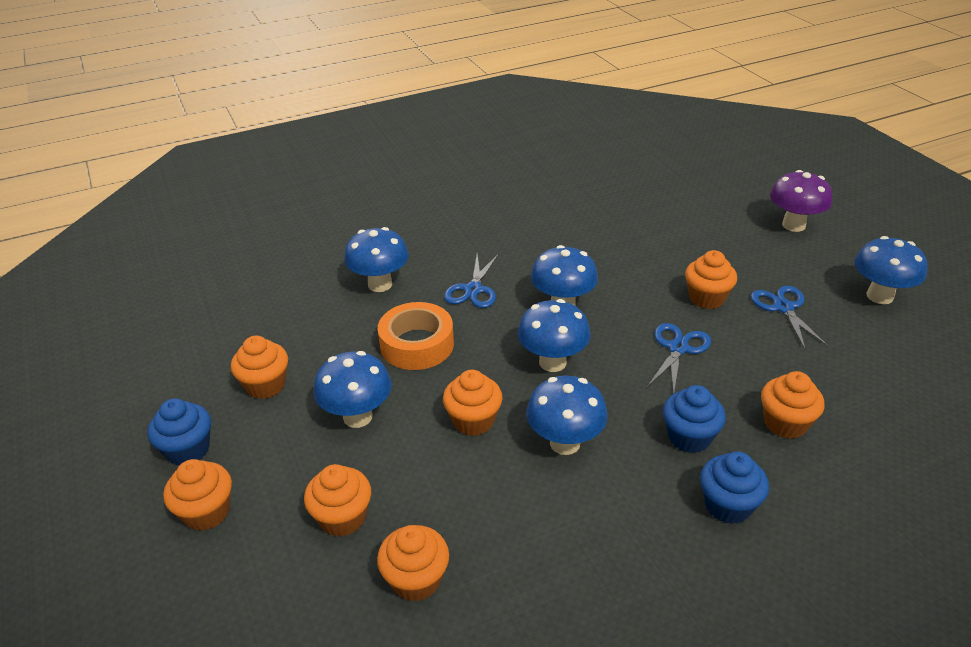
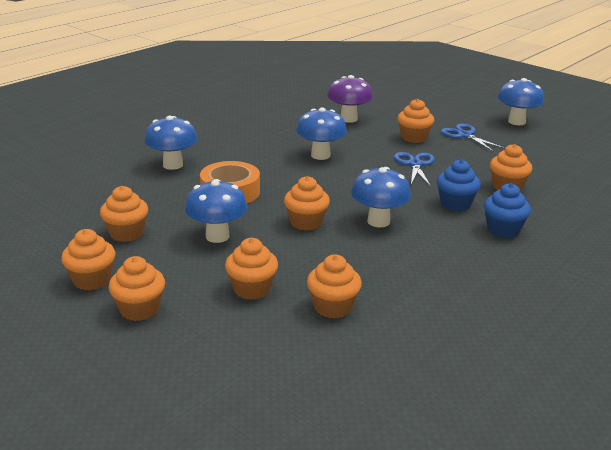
camera: 25 degrees left, 10 degrees down
(188, 450) = (92, 280): blue cupcake -> orange cupcake
(473, 290) = (248, 157): blue scissors -> none
(552, 362) = (337, 184): blue mushroom -> none
(793, 225) = (440, 96): purple mushroom -> purple mushroom (348, 119)

